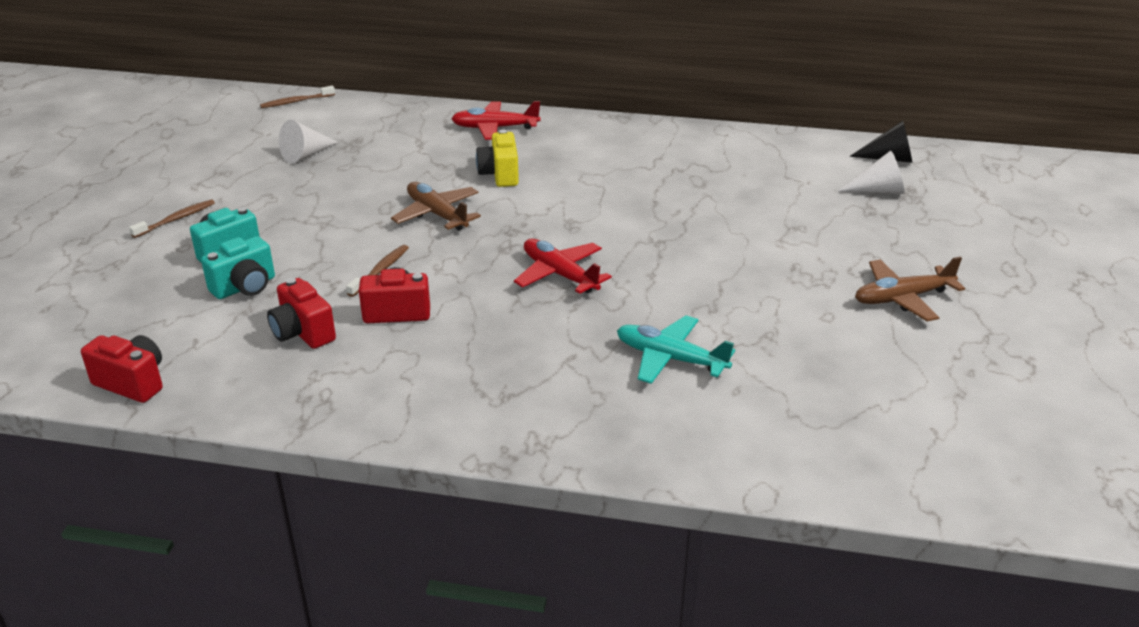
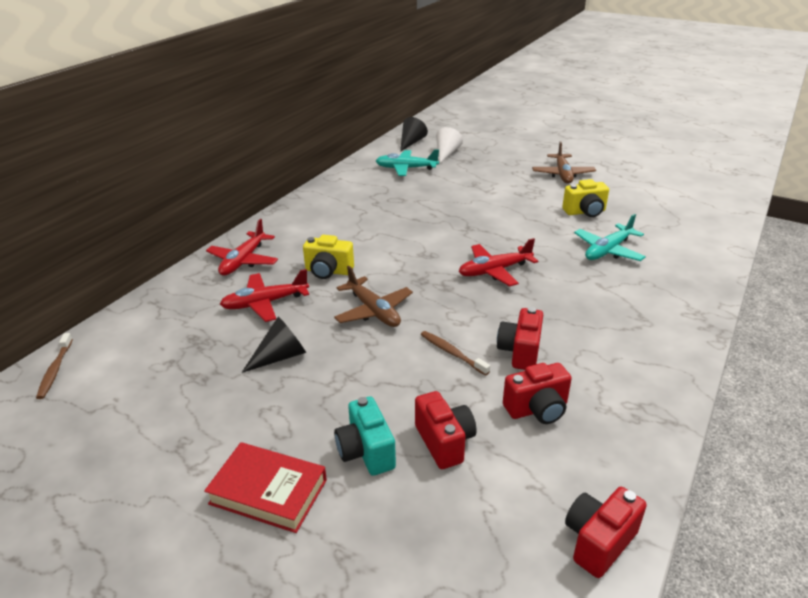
camera: 70 degrees left, 0 degrees up
(176, 219) = (268, 492): brown toothbrush -> red book
(245, 287) = (444, 442): turquoise camera -> red camera
(306, 155) = (194, 375): white cone -> none
(344, 184) = (280, 356): none -> black cone
(425, 157) = (265, 303): none -> red plane
(437, 214) = (374, 311): brown plane -> brown plane turned 105 degrees counterclockwise
(780, 330) = (585, 212): none -> yellow camera
(796, 170) = (406, 168): none -> turquoise plane

